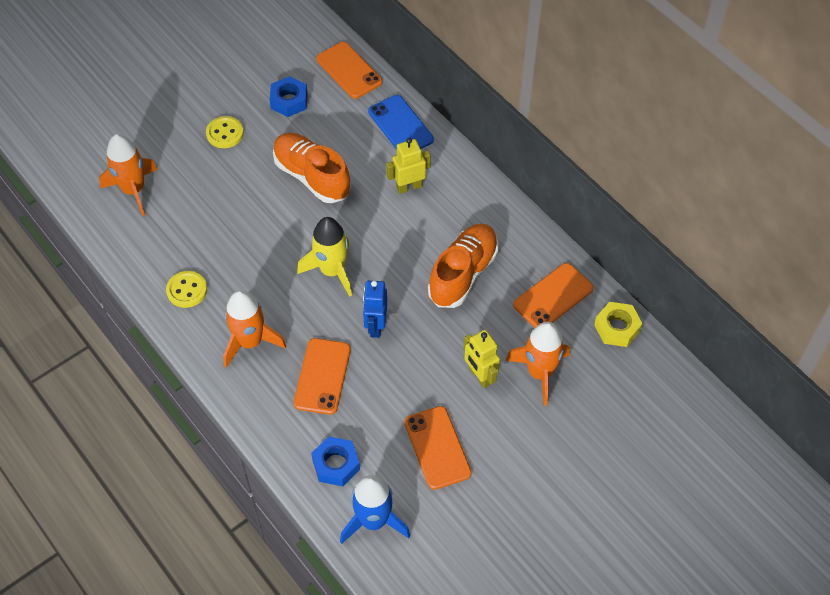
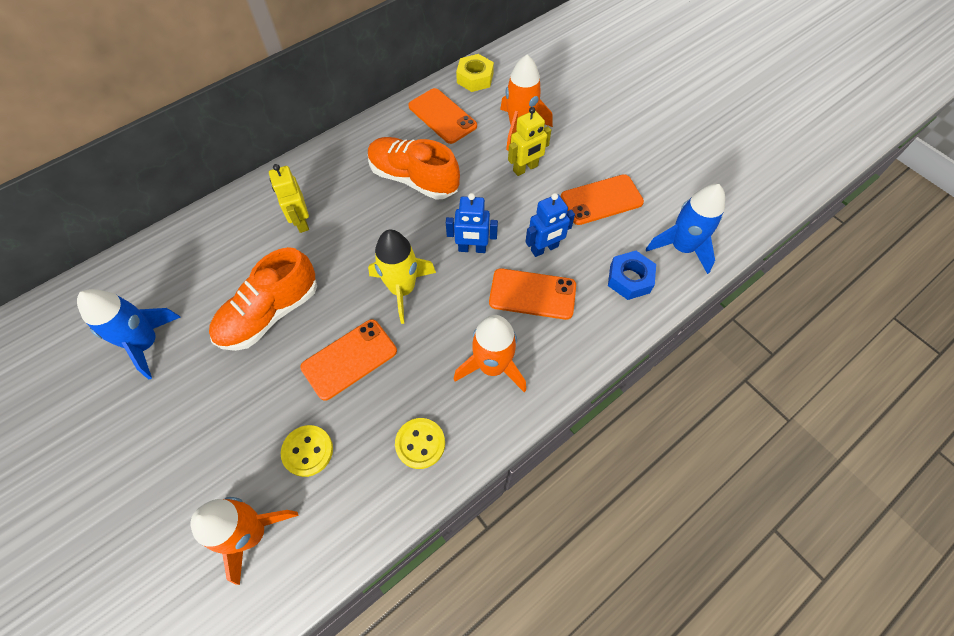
camera: 90 degrees left, 5 degrees up
(225, 133) = (180, 417): yellow button -> yellow button (307, 451)
(289, 101) = (146, 343): blue nut -> blue rocket
(349, 70) = (118, 280): orange phone -> orange phone (349, 359)
(374, 389) = (544, 249): none -> blue robot
(400, 125) = (215, 229): blue phone -> none

